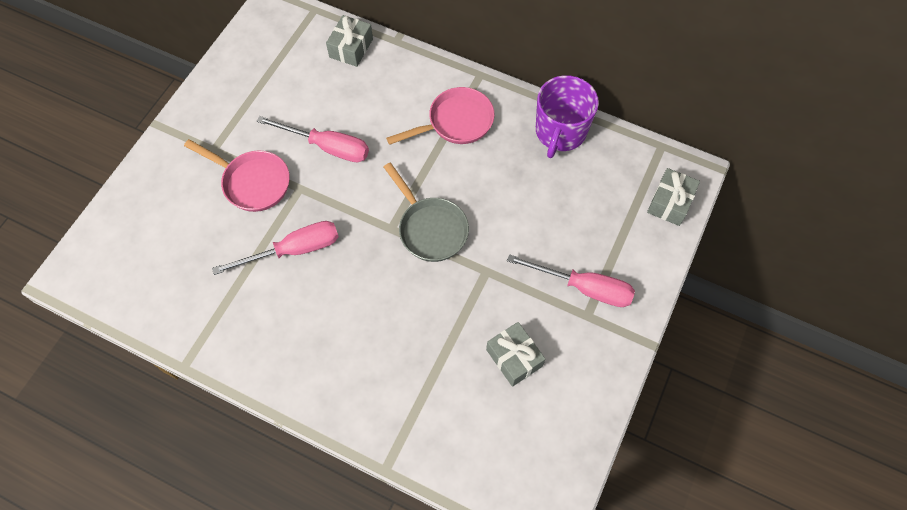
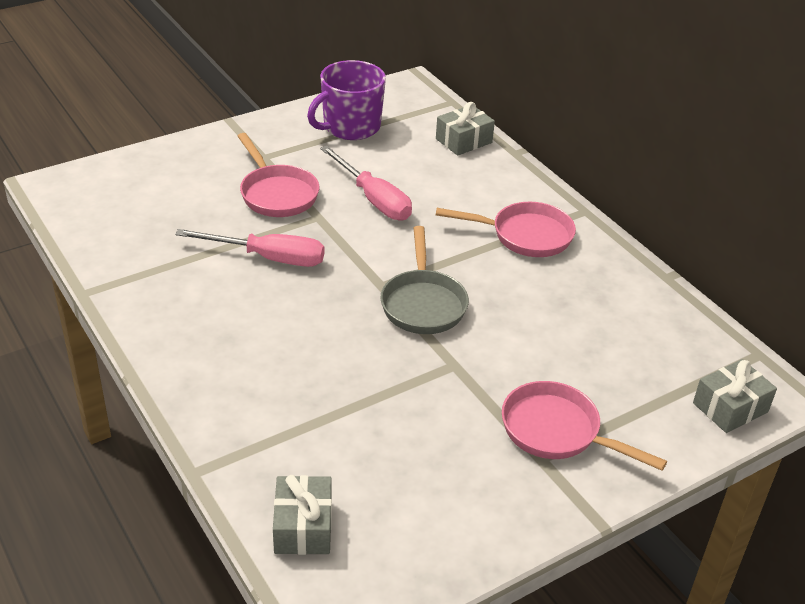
camera: 30 degrees right, 25 degrees down
(514, 358) = (421, 452): grey gift -> grey gift (303, 527)
(560, 132) = (639, 291): purple mug -> purple mug (350, 127)
(583, 287) = (557, 432): pink screwdriver -> pink pan

